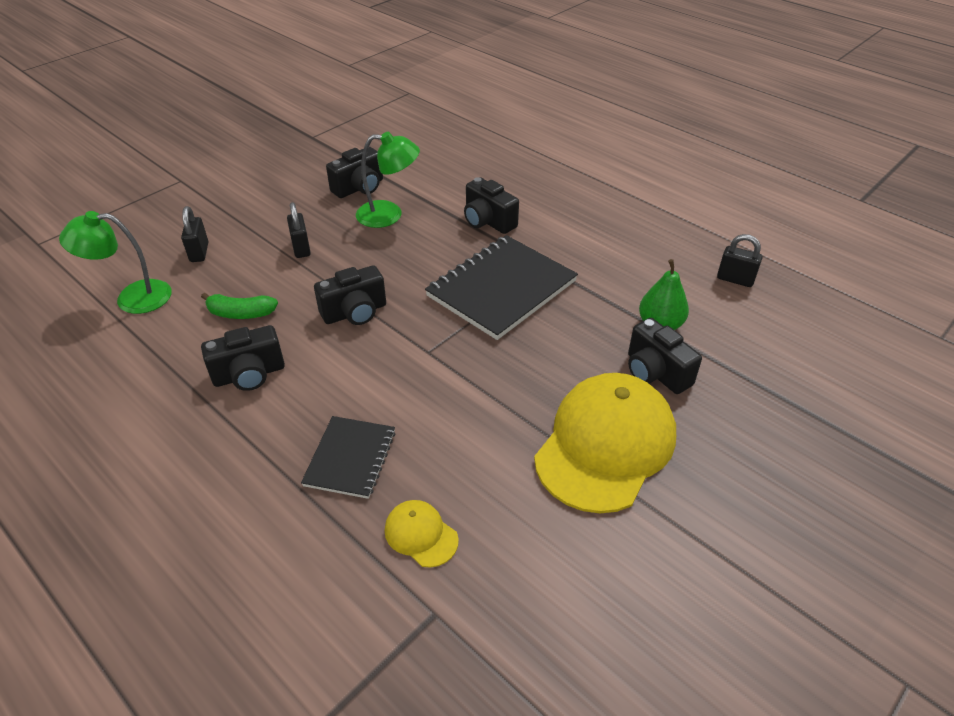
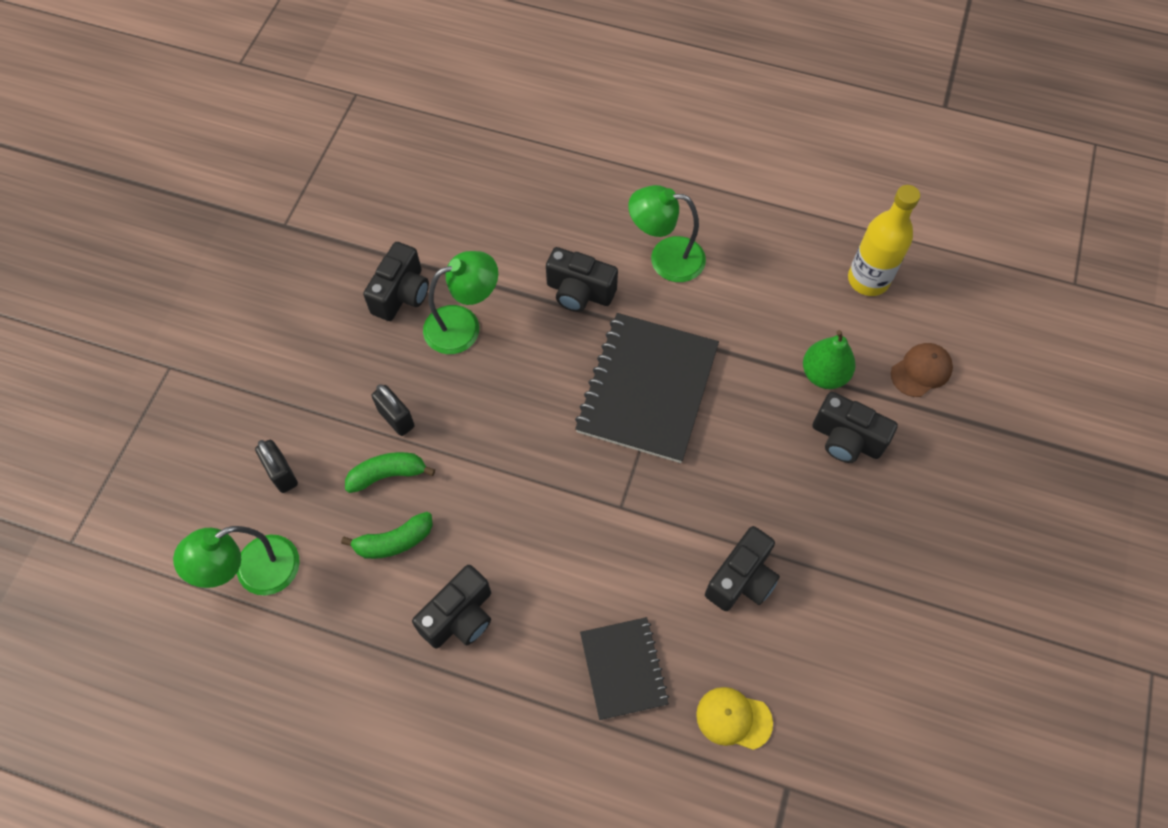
camera: 25 degrees left, 20 degrees up
(269, 276) = (388, 474): none -> green banana
(355, 312) = (515, 487): black camera -> black camera (741, 579)
(568, 221) = (665, 258): none -> green lamp
(605, 445) = (840, 547): yellow cap -> none
(735, 279) = (868, 279): black padlock -> yellow bottle
(754, 350) = (921, 371): none -> brown cap

